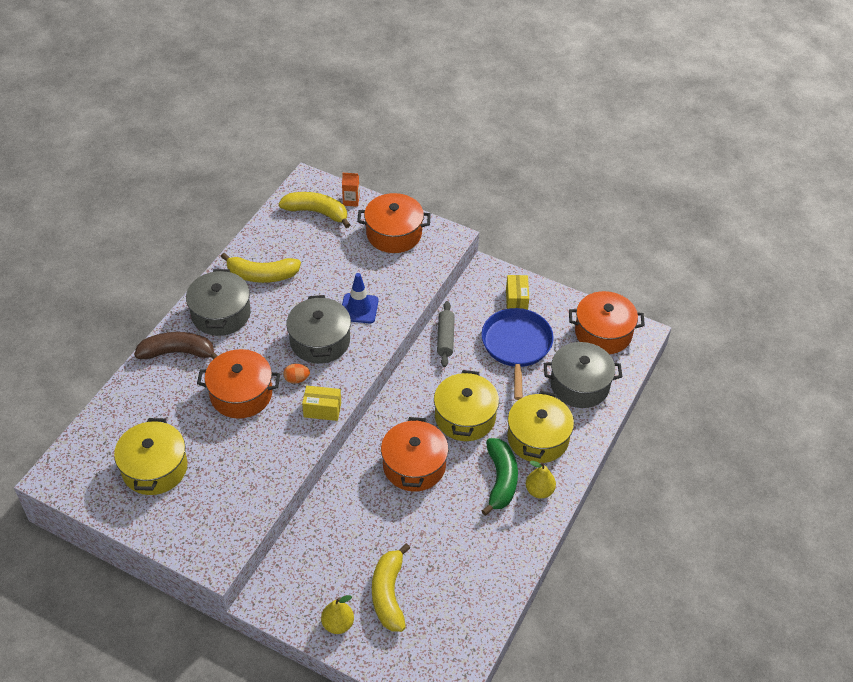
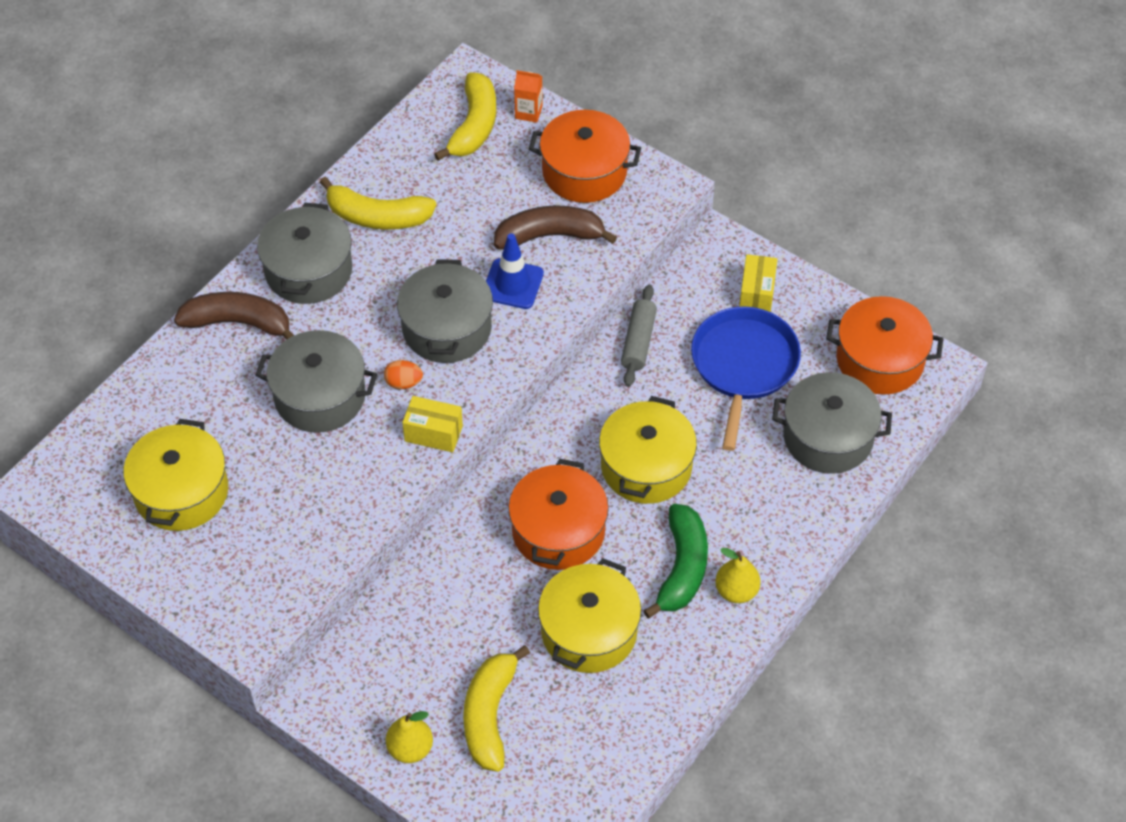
camera: 10 degrees right, 5 degrees up
(241, 394) = (320, 396): orange pot -> grey pot
(317, 212) = (474, 126): yellow banana -> yellow banana turned 75 degrees clockwise
(378, 276) = (549, 236): none -> brown banana
(538, 438) = (749, 511): yellow pot -> yellow pot (589, 631)

